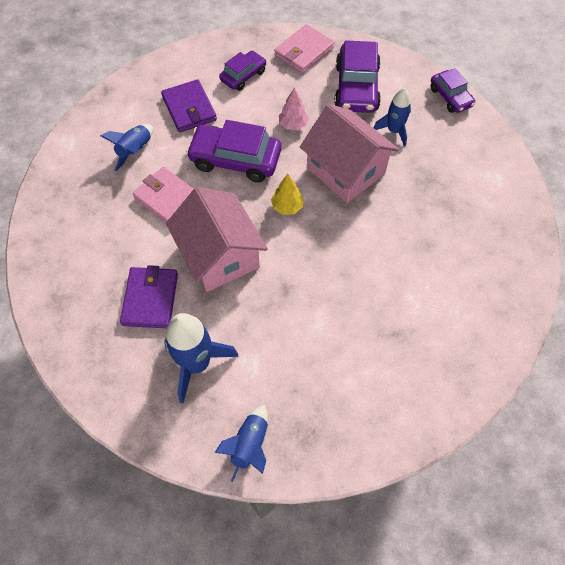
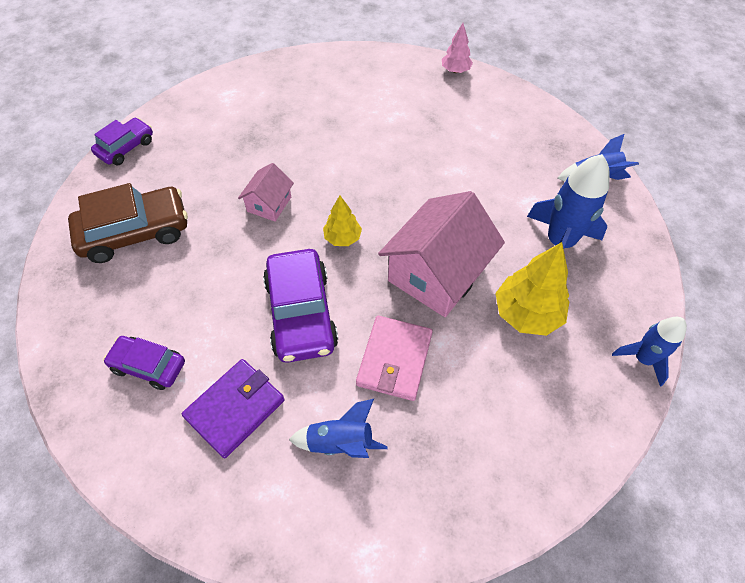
camera: 115 degrees left, 5 degrees down
(150, 299) = (527, 314): purple wallet -> yellow tree
(293, 124) = (220, 275): pink tree -> pink tree (455, 70)
(304, 51) = (80, 310): pink wallet -> none
(345, 170) = (269, 204): pink house -> pink house, size x0.50
(356, 88) = (135, 232): purple car -> brown car
(394, 131) = (195, 180): blue rocket -> blue rocket (643, 359)

